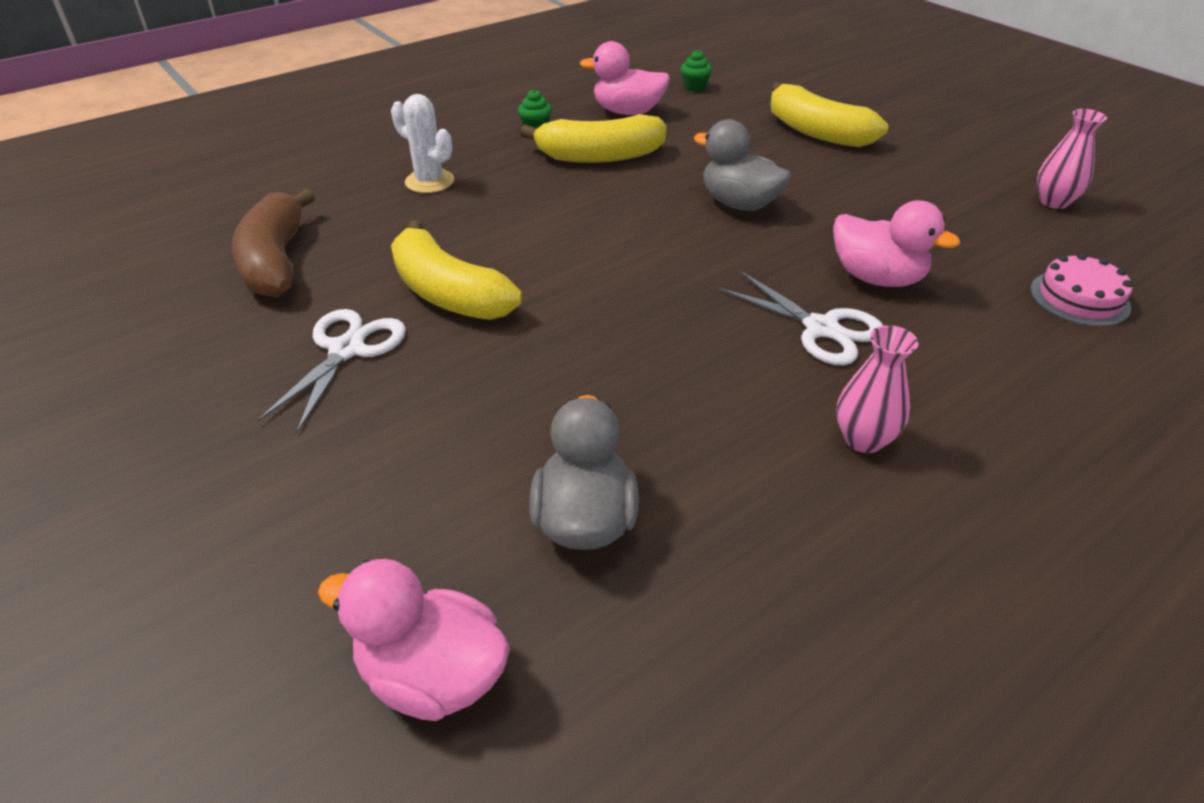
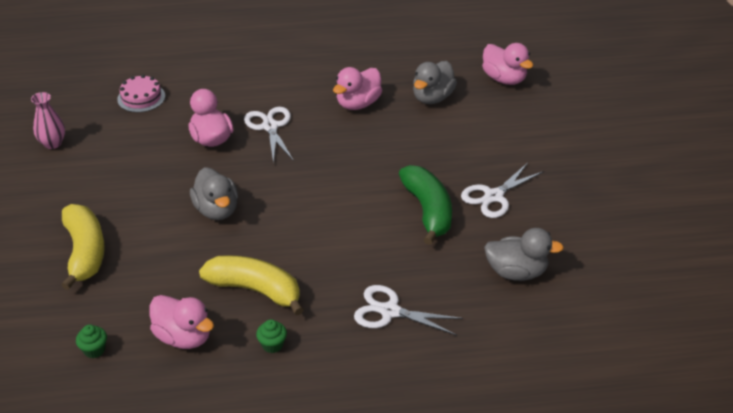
camera: 150 degrees left, 0 degrees up
(276, 262) = (516, 272): brown banana -> grey duck
(429, 182) = (390, 311): white cactus -> white scissors
(449, 293) = (428, 210): yellow banana -> green banana
(726, 435) = (358, 104): none -> pink duck
(863, 439) = (310, 85): pink vase -> none

